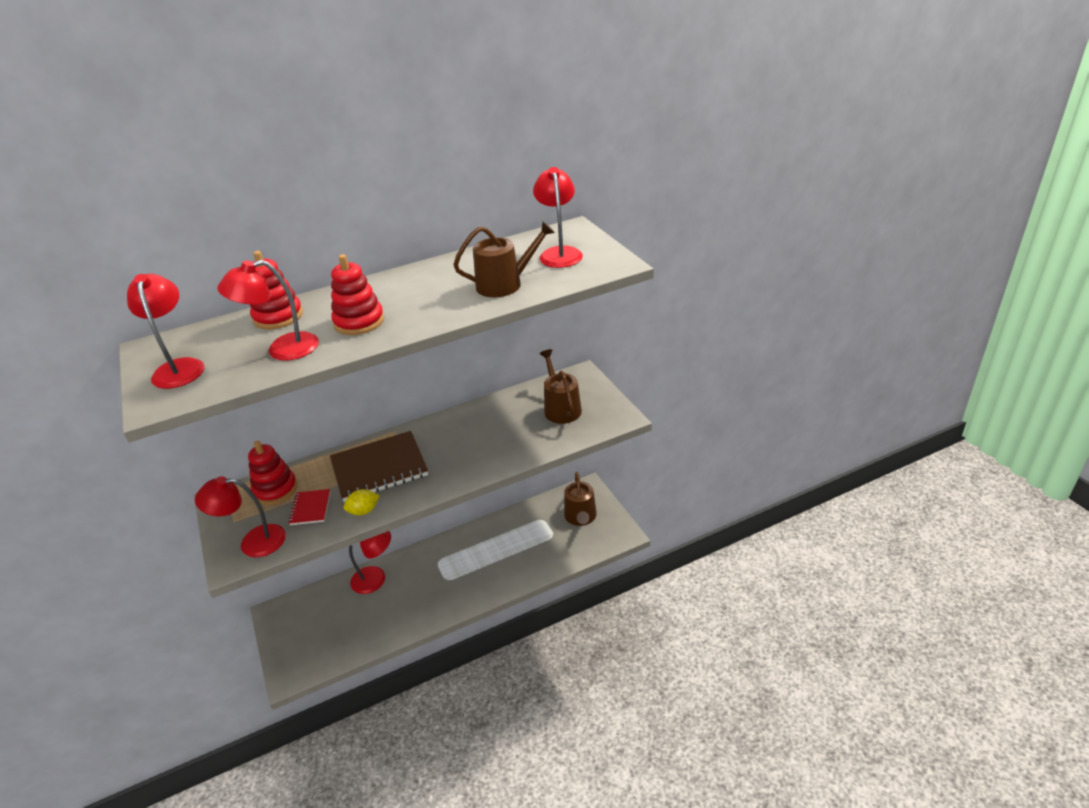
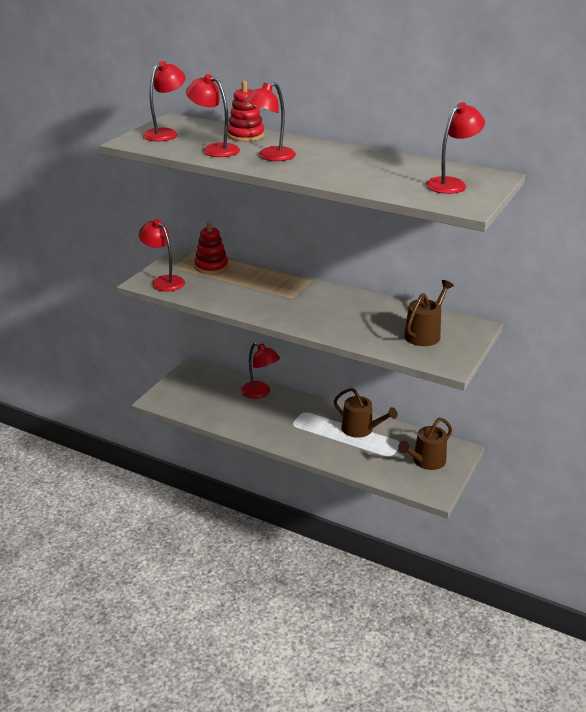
camera: 50 degrees right, 5 degrees down
(310, 508) = (210, 285): red notebook -> none
(359, 322) = (271, 157): red stacking toy -> red lamp
(364, 511) = (228, 304): yellow lemon -> none
(379, 468) = (271, 291): brown notebook -> none
(504, 284) = (379, 180): brown watering can -> brown watering can (361, 429)

